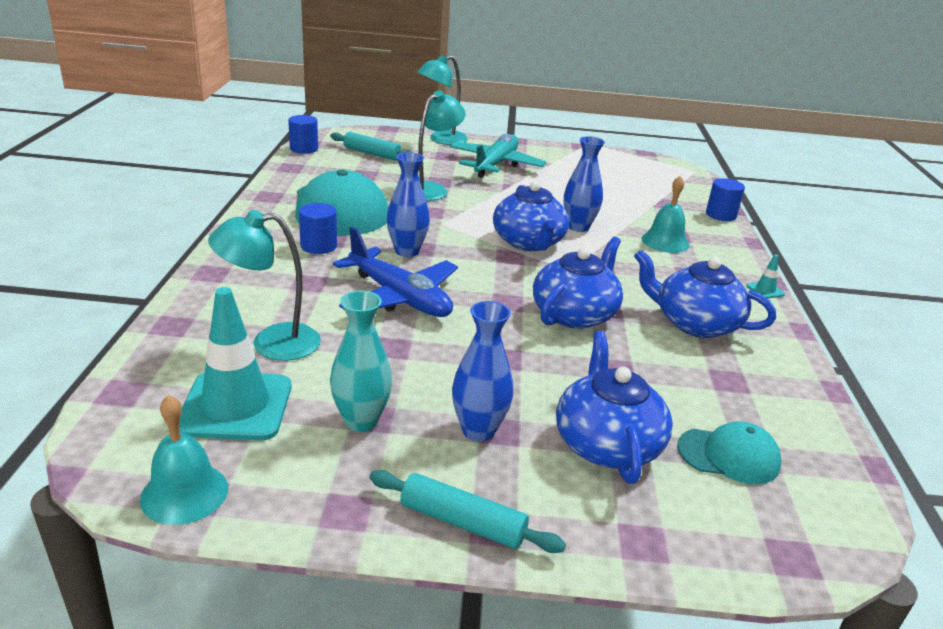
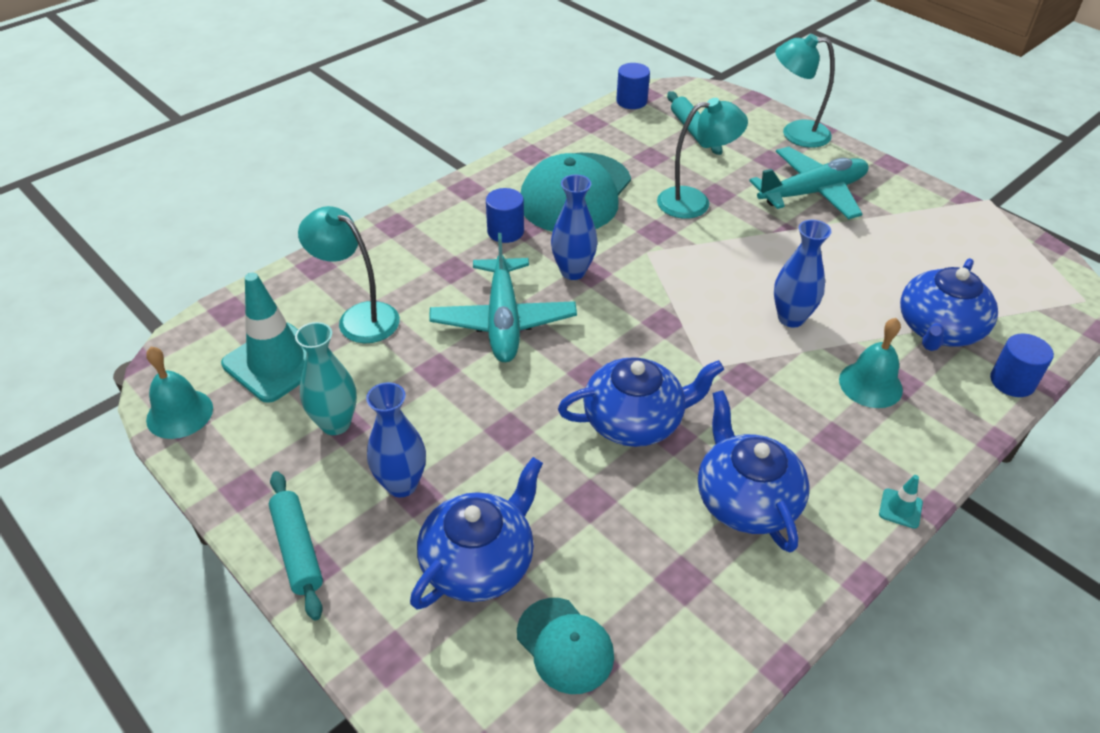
camera: 45 degrees right, 15 degrees up
(399, 297) = (503, 321): blue plane -> turquoise plane
(529, 243) = (706, 314): blue teapot -> blue teapot (938, 329)

